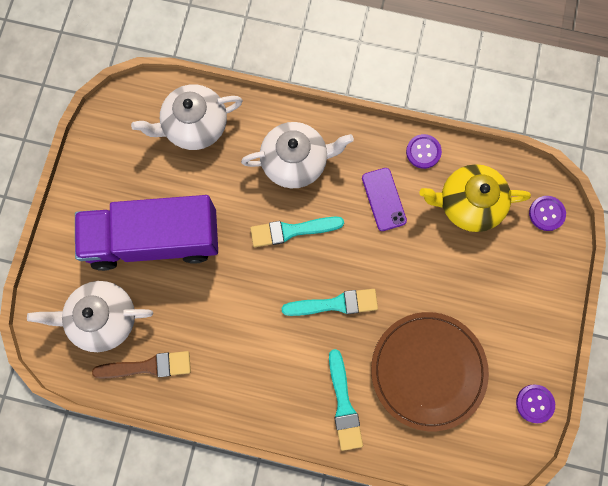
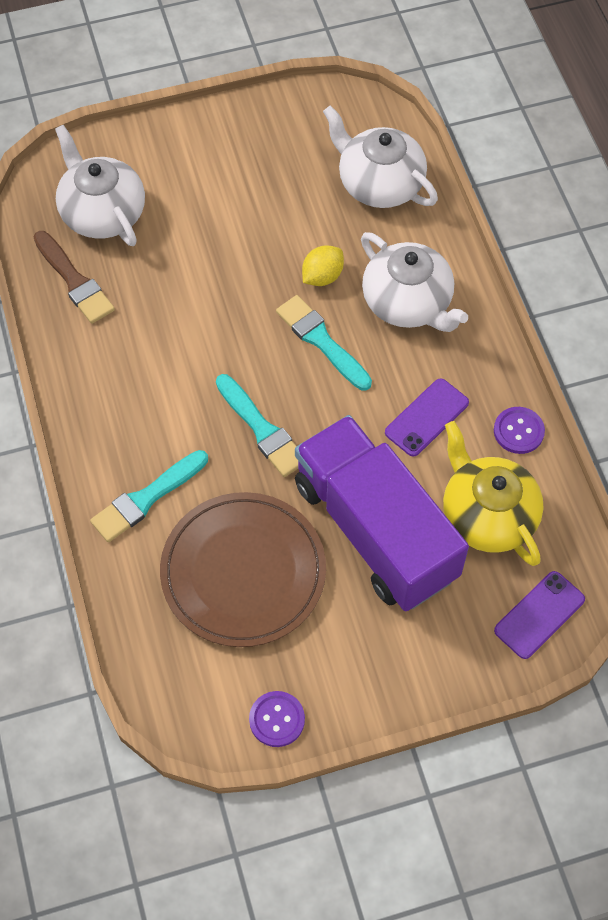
camera: 60 degrees right, 15 degrees down
(154, 239) = (221, 214): purple truck -> purple truck (375, 530)
(244, 202) = (322, 276): none -> yellow lemon
(546, 213) = (539, 615): purple button -> purple phone

